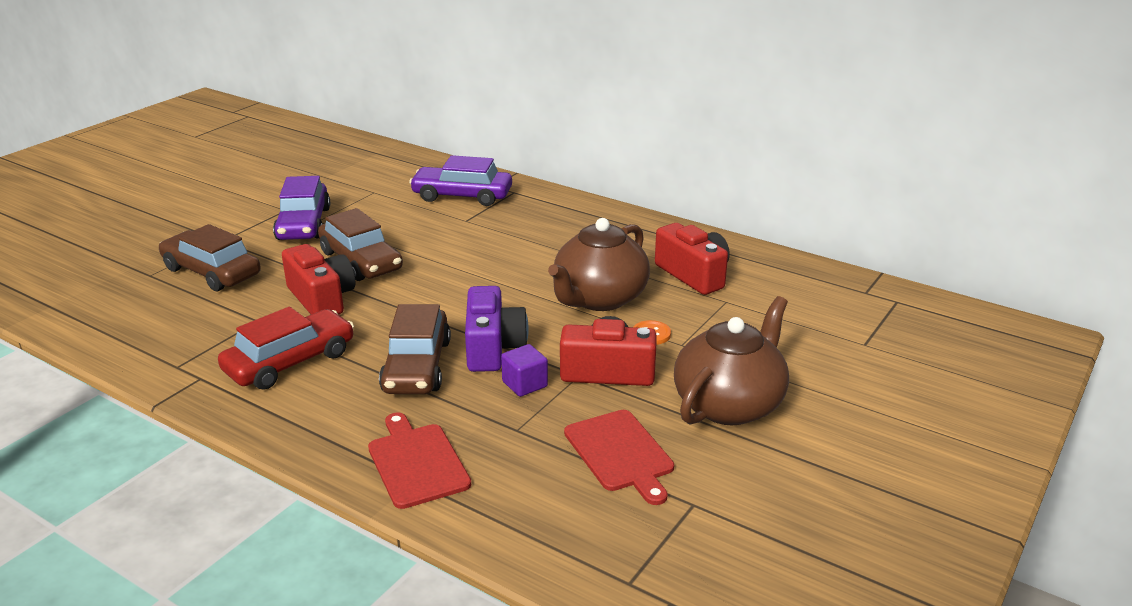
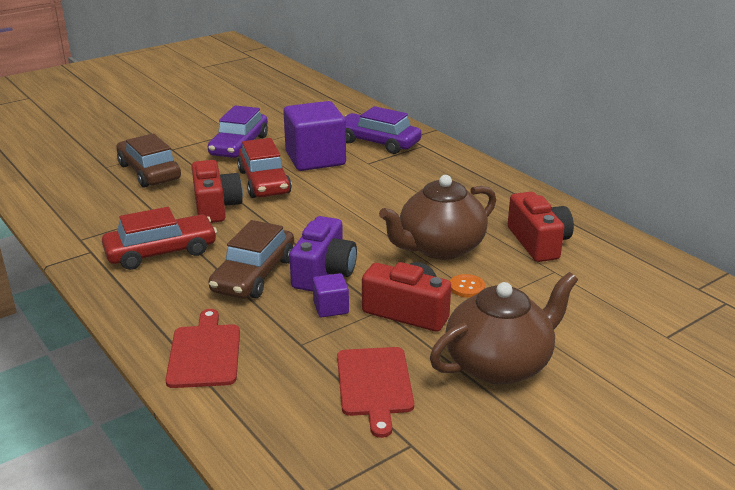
camera: 20 degrees right, 0 degrees up
(361, 261) = (264, 182): brown car -> red car
(403, 225) = (315, 159): none -> purple cube

